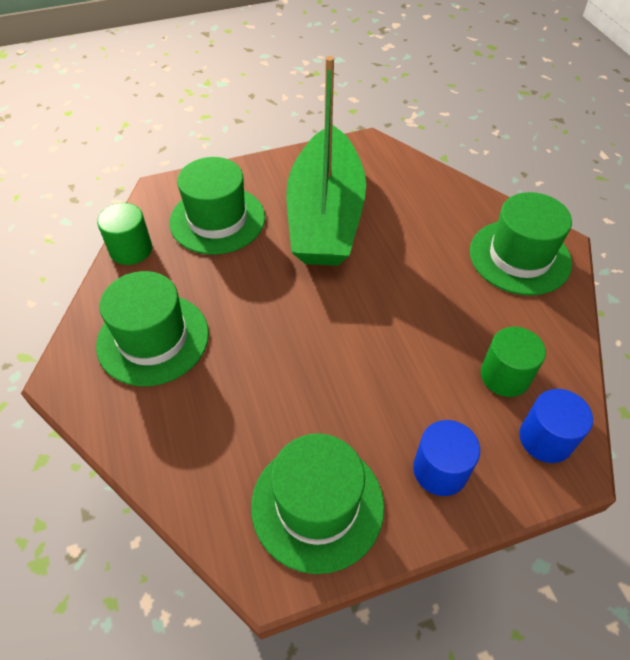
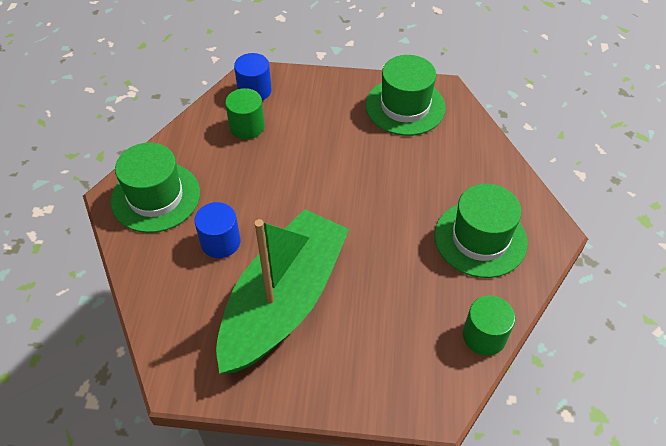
camera: 155 degrees left, 0 degrees up
(217, 220) = (389, 339): green hat -> none
(440, 470) = (326, 98): blue cylinder -> blue cylinder (220, 242)

